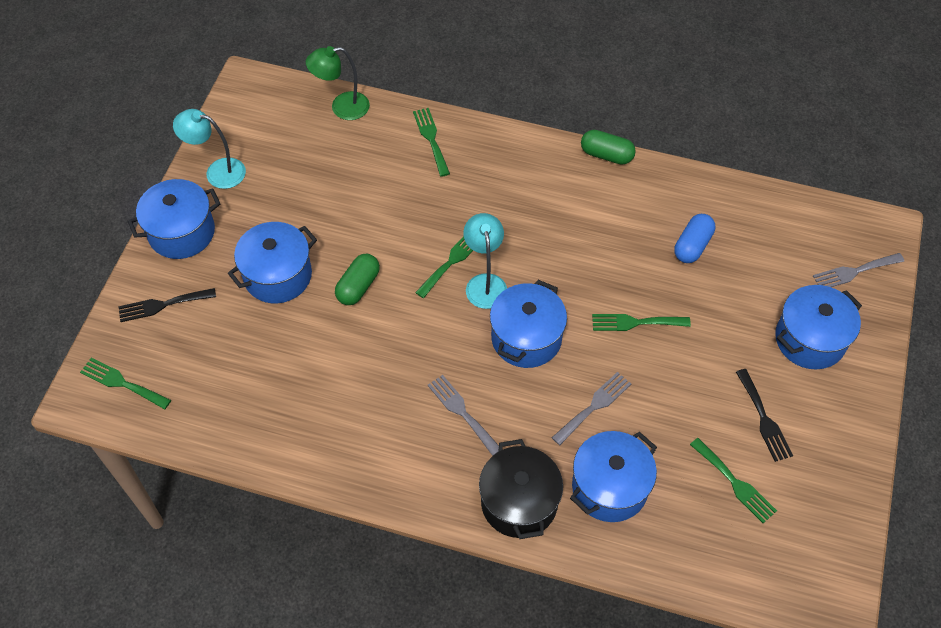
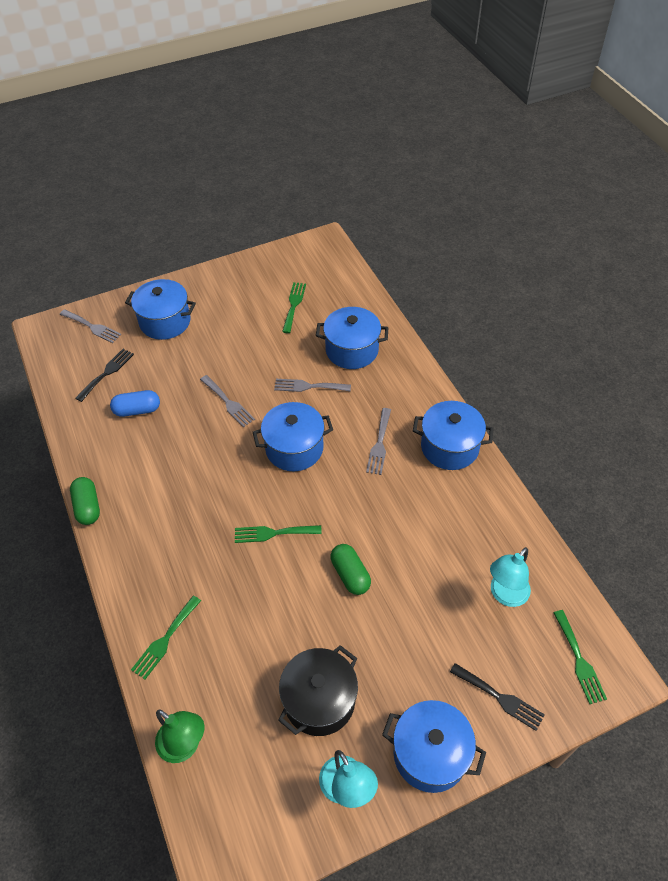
camera: 130 degrees left, 5 degrees down
(278, 275) = (394, 637): blue pot -> blue pot (449, 447)
(358, 286) = (350, 574): green capsule -> green capsule turned 75 degrees clockwise
(485, 283) = (273, 500): turquoise lamp -> turquoise lamp (505, 595)
(519, 502) = (404, 381): black pot -> black pot (319, 700)
(635, 322) = (228, 402): green fork -> grey fork
(764, 419) = (241, 314): black fork -> black fork (107, 373)

